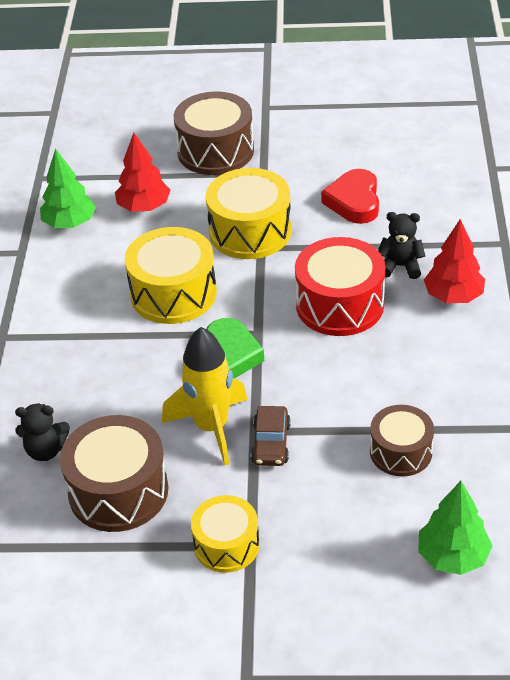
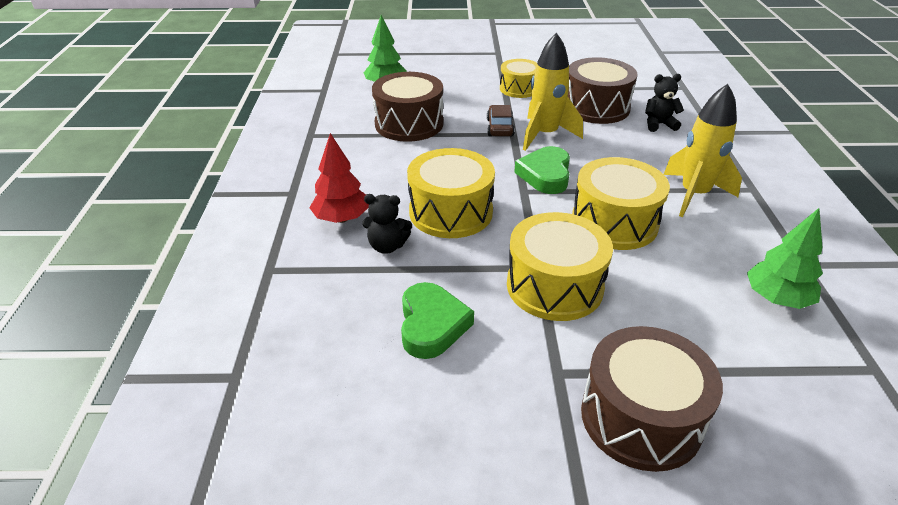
camera: 175 degrees right, 5 degrees down
(72, 328) = (694, 195): none -> yellow rocket
(144, 207) = (698, 320): red tree -> none
(339, 305) = (451, 212): red drum -> yellow drum
(354, 201) = (432, 325): red heart -> green heart
(401, 452) = (409, 124): brown drum -> brown drum, size x1.58

